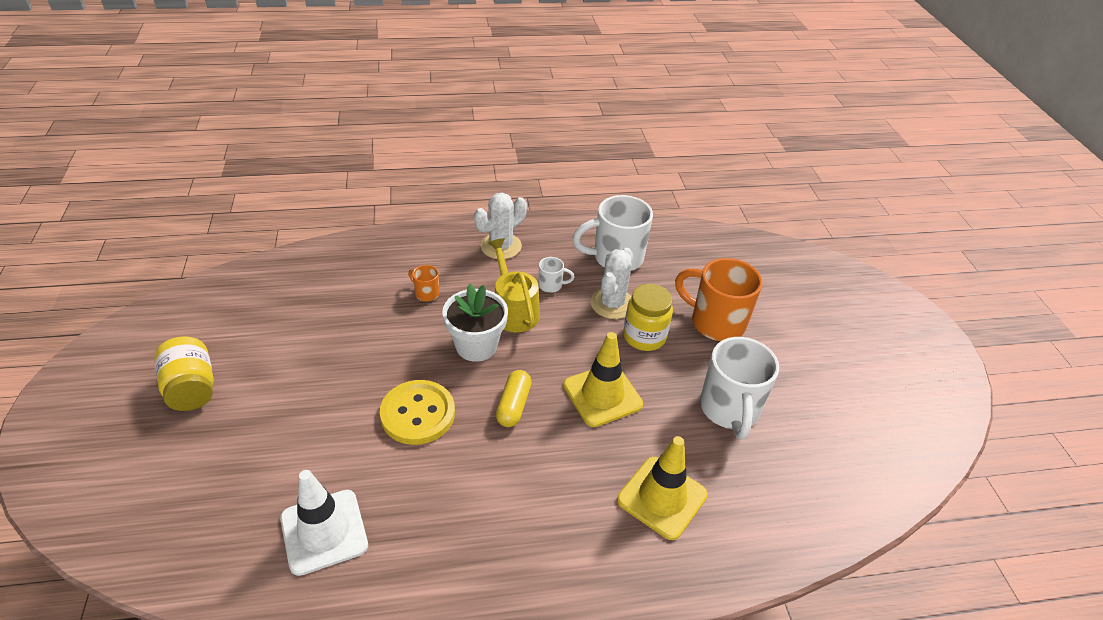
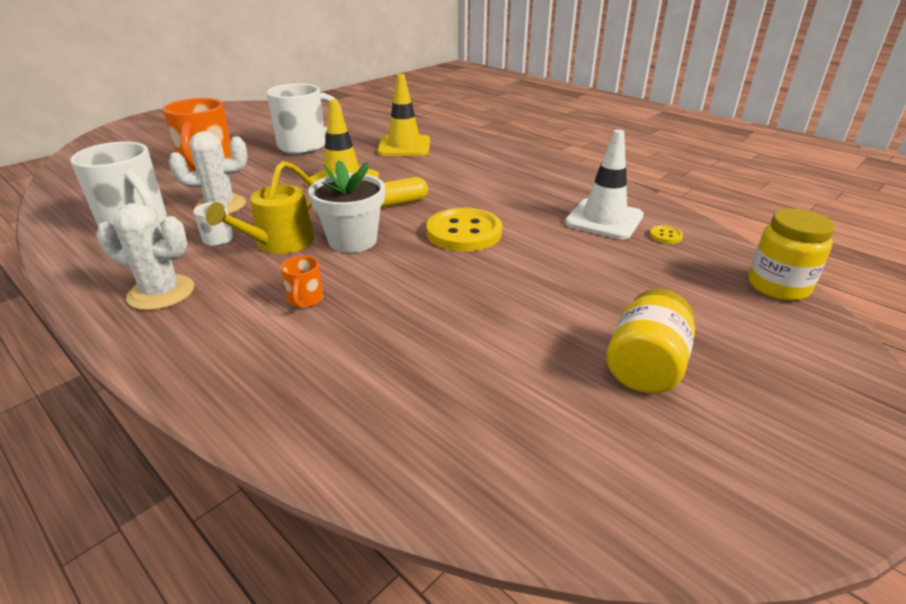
camera: 125 degrees left, 10 degrees down
(249, 551) = (665, 236): none -> yellow button
(644, 336) = (255, 184): yellow jar -> yellow jar (778, 287)

